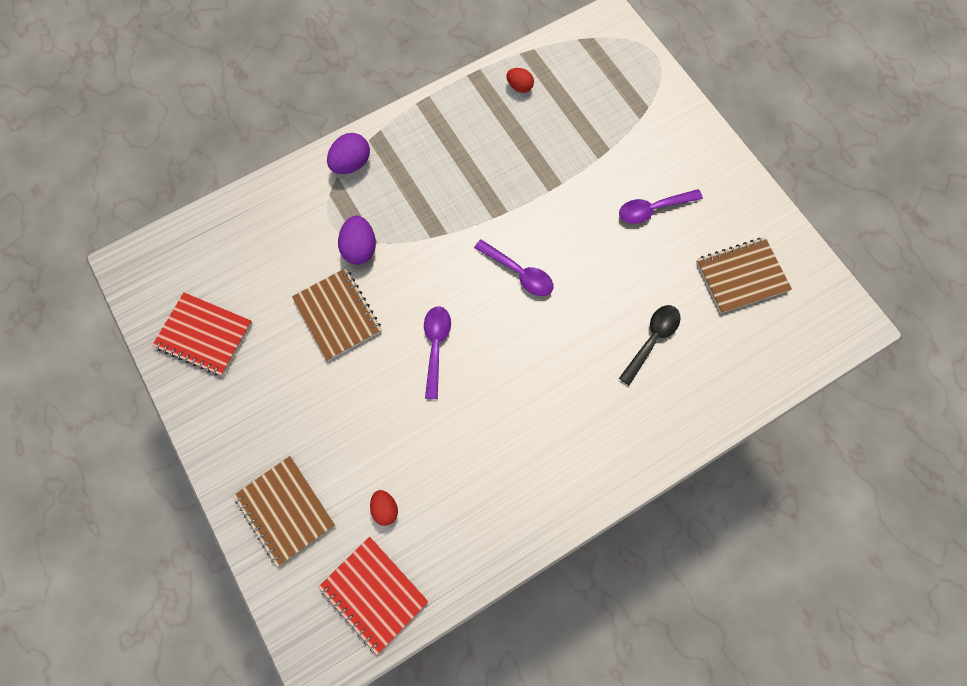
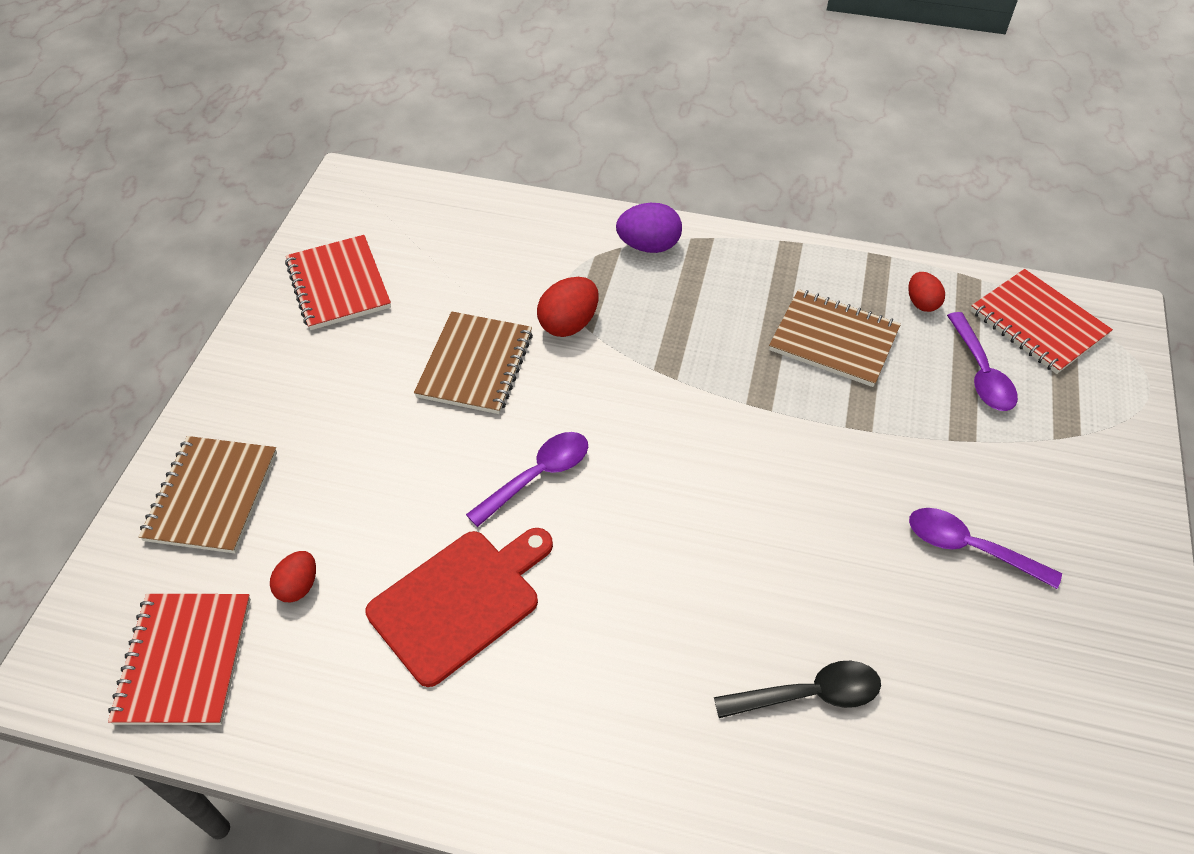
camera: 45 degrees right, 20 degrees down
(360, 248) = (569, 324): purple egg -> red egg
(468, 441) = (460, 601): none -> red cutting board
(519, 273) = (716, 480): purple spoon -> purple spoon (981, 372)
(581, 55) = (1038, 323): none -> red notebook
(741, 276) = (1025, 730): brown notebook -> brown notebook (833, 340)

